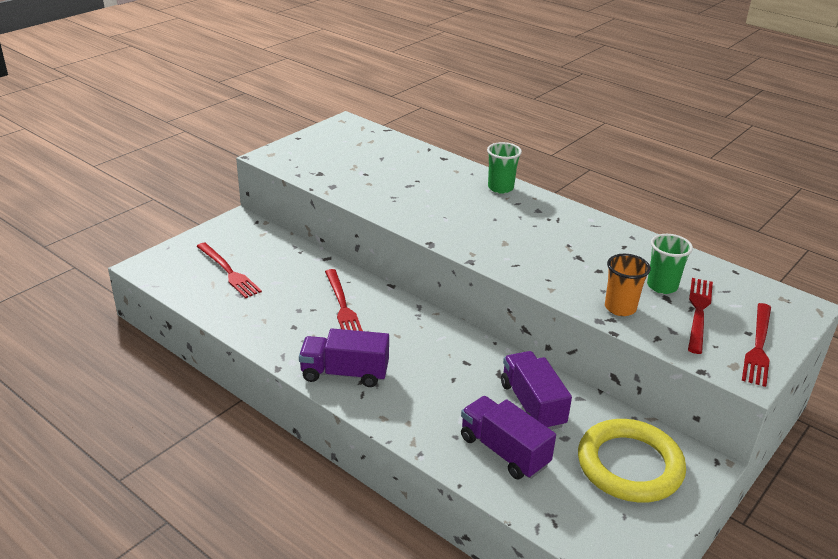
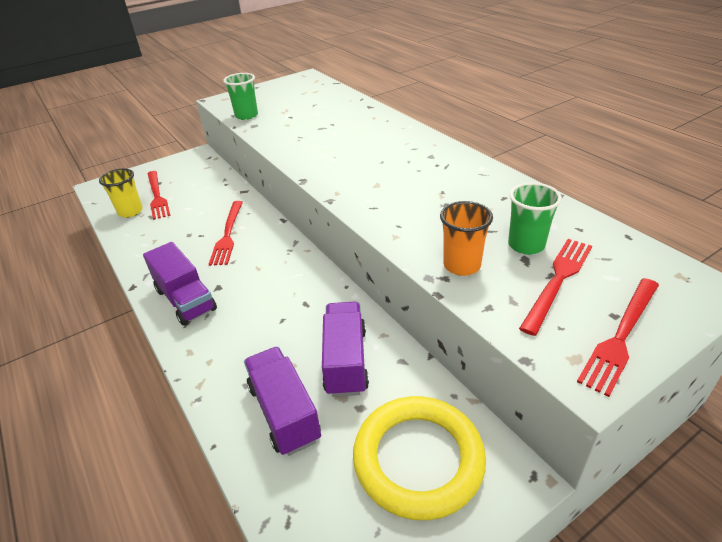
camera: 20 degrees right, 5 degrees up
(210, 292) = (130, 211): none -> yellow cup
(344, 373) = (185, 299): purple truck -> purple truck turned 150 degrees counterclockwise
(500, 188) = (406, 134): green cup -> green cup (246, 115)

